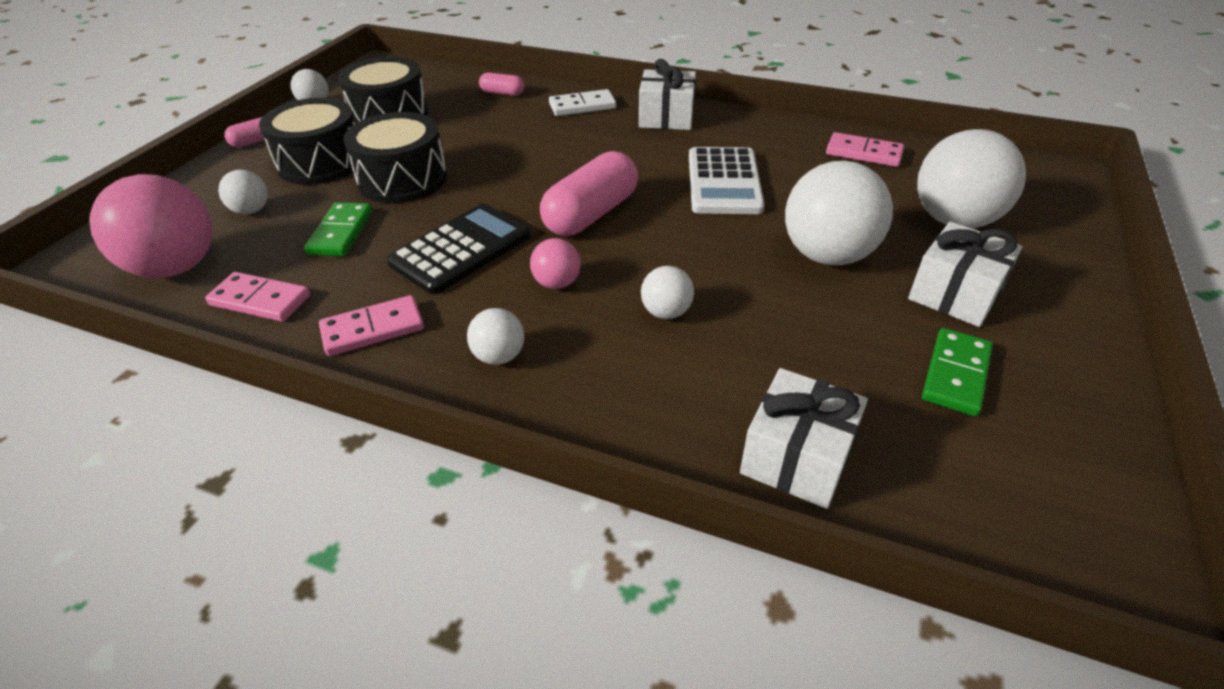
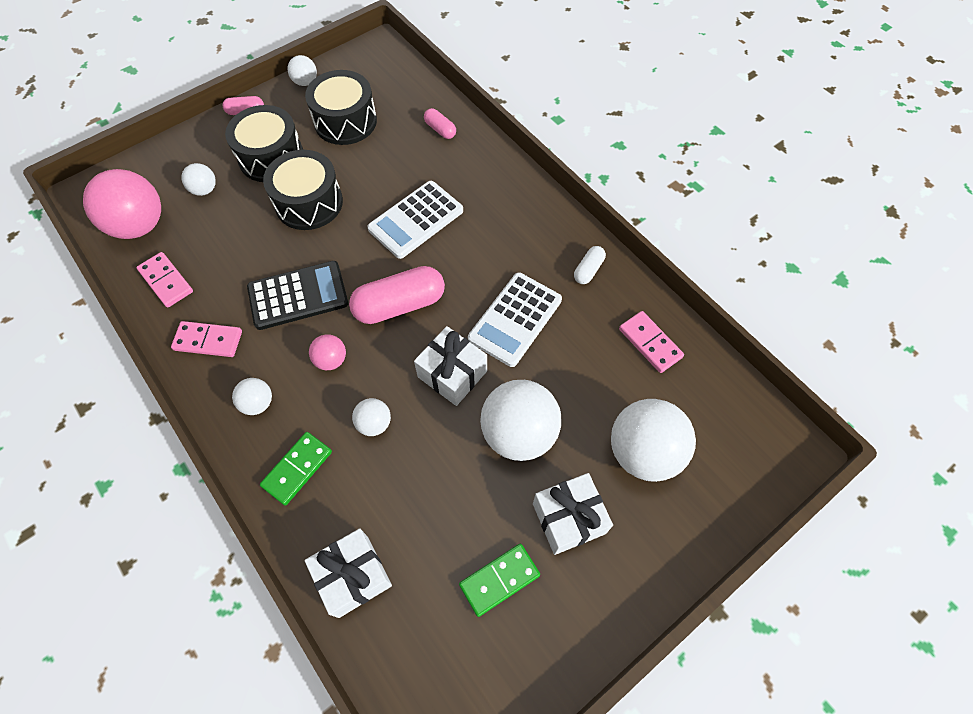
camera: 30 degrees right, 20 degrees up
(341, 232) = (241, 240): green domino -> green domino (297, 469)
(542, 153) = (416, 220): none -> white calculator
(582, 106) = (485, 175): white domino -> none
(666, 117) = (536, 221): white gift -> white gift (452, 374)
(751, 130) = (588, 270): none -> white capsule

